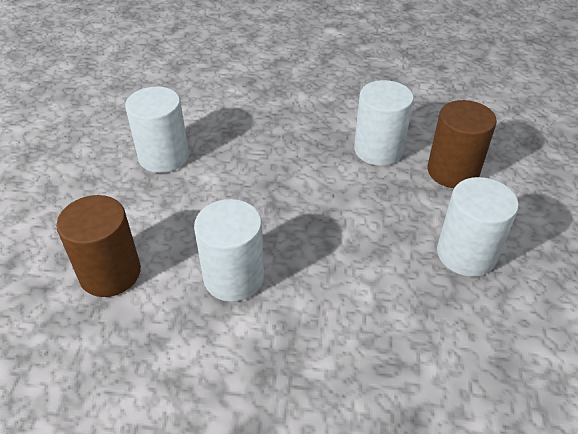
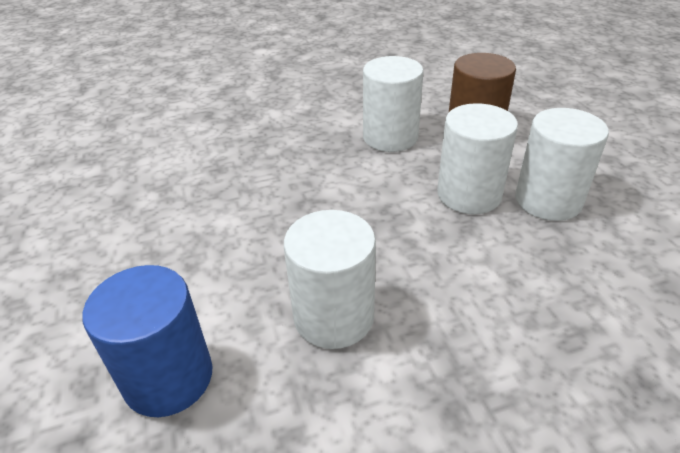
camera: 25 degrees left, 5 degrees down
(110, 273) = (168, 377): brown cylinder -> blue cylinder
(163, 157) = (154, 217): white cylinder -> white cylinder (469, 194)

